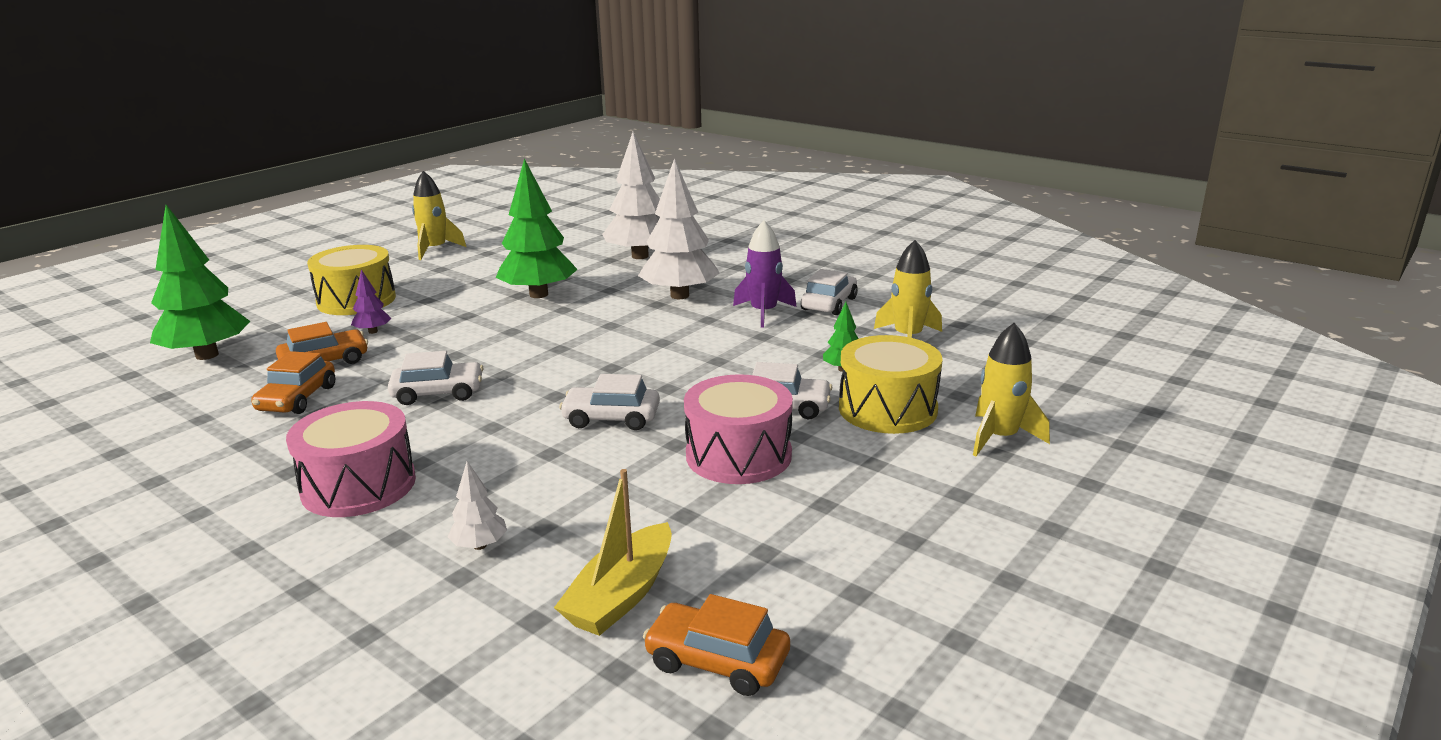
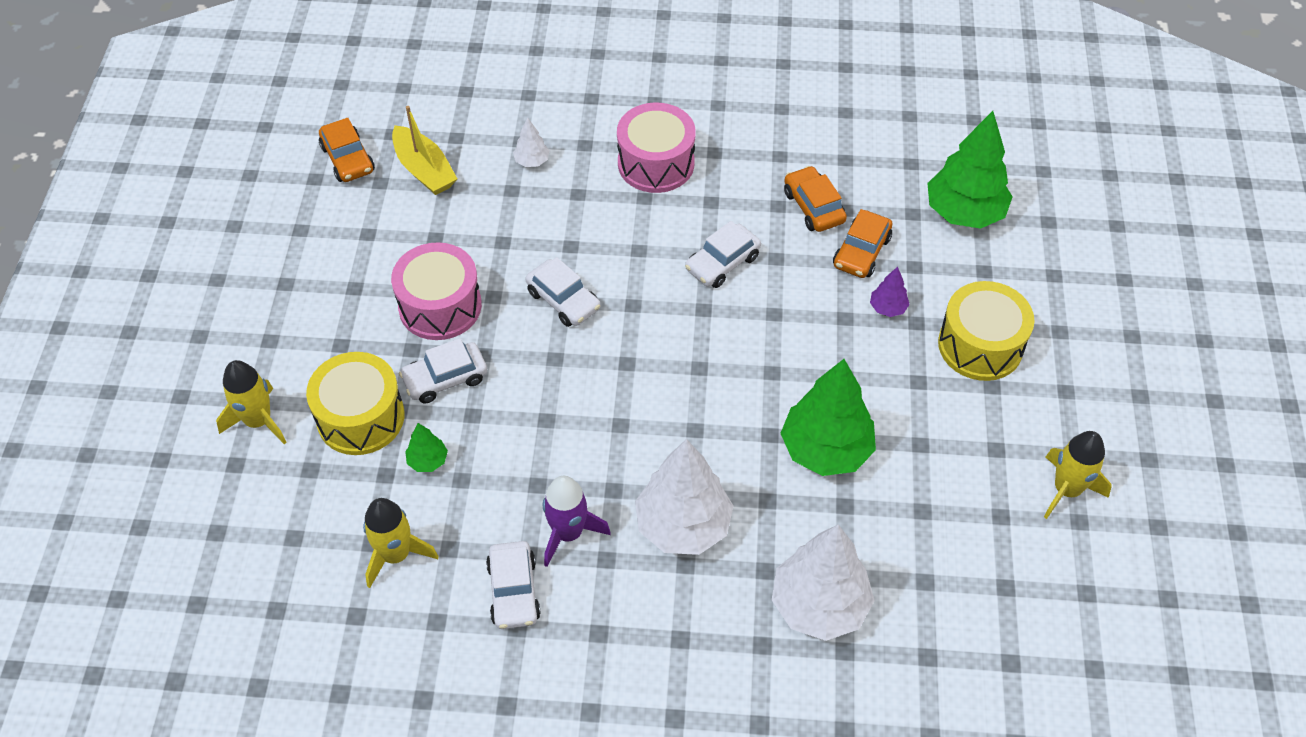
camera: 145 degrees right, 30 degrees up
(611, 418) = (563, 300): white car -> white car turned 75 degrees clockwise
(621, 595) = (424, 170): yellow boat -> yellow boat turned 150 degrees clockwise
(717, 661) = (348, 159): orange car -> orange car turned 75 degrees clockwise

